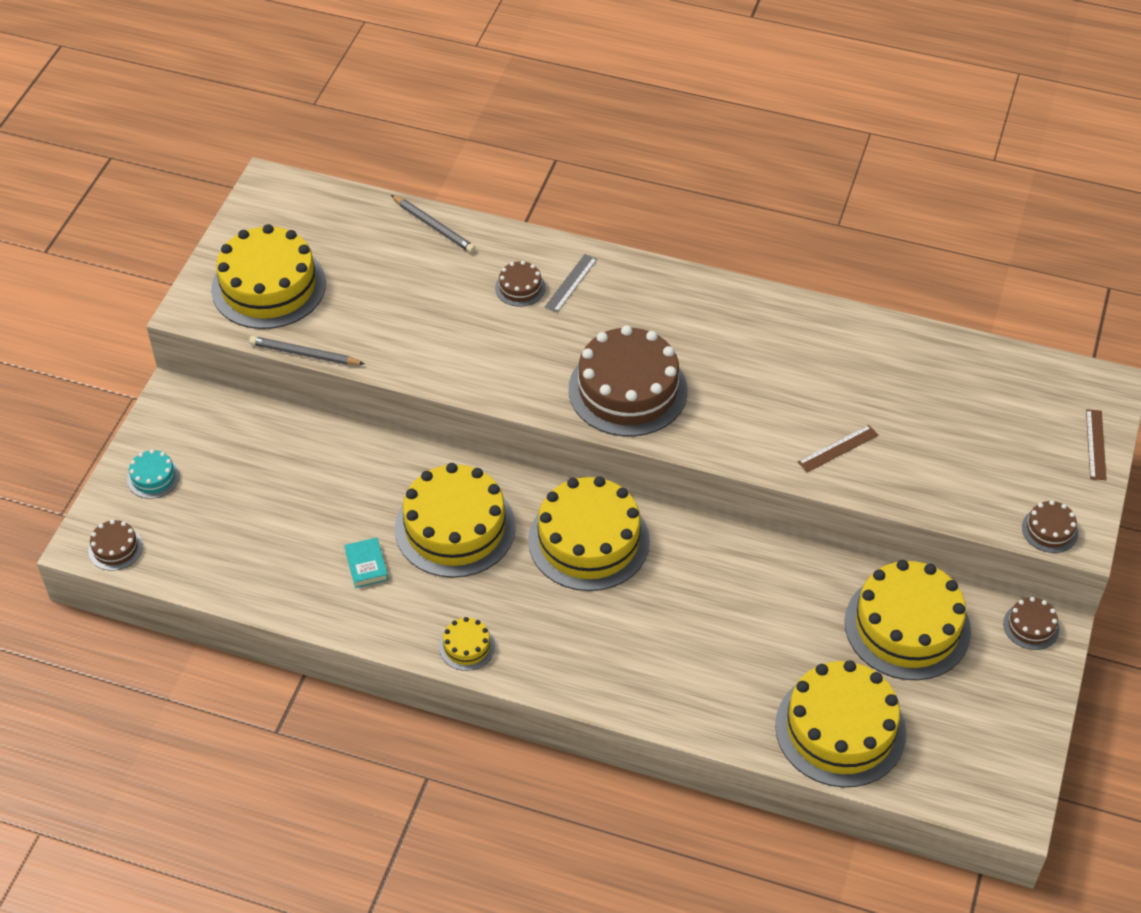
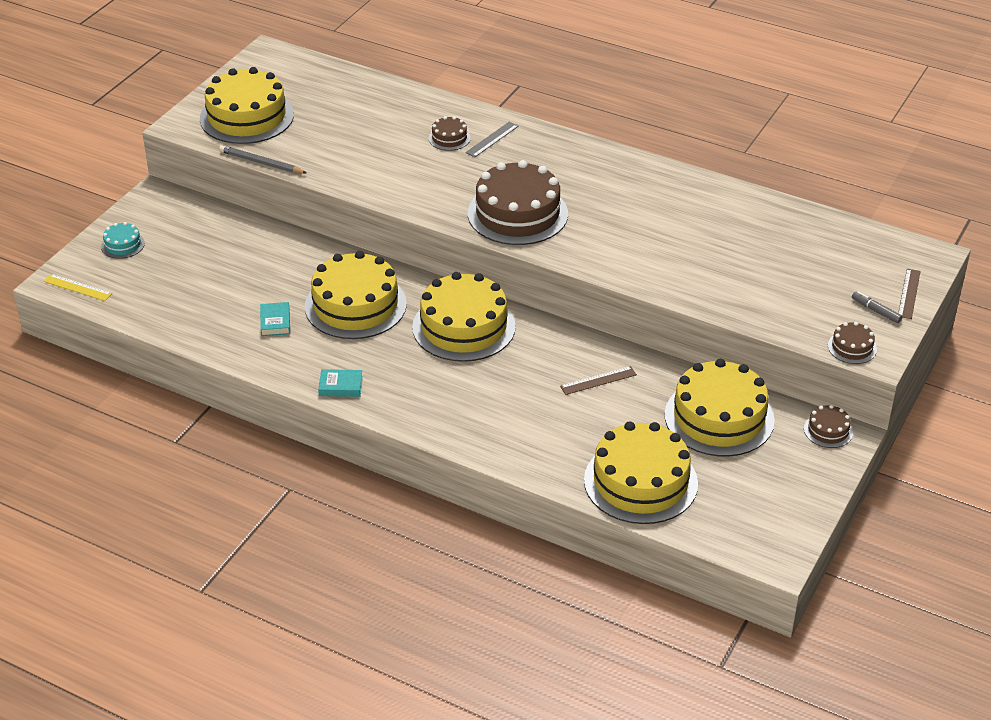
camera: 10 degrees right, 10 degrees down
(115, 548) = (77, 287): brown cake -> yellow ruler
(434, 226) = (391, 92): grey pencil -> none
(467, 646) = (340, 386): yellow cake -> turquoise book
(838, 448) = (683, 272): brown ruler -> brown ruler (598, 380)
(1065, 474) = (876, 311): none -> grey marker

